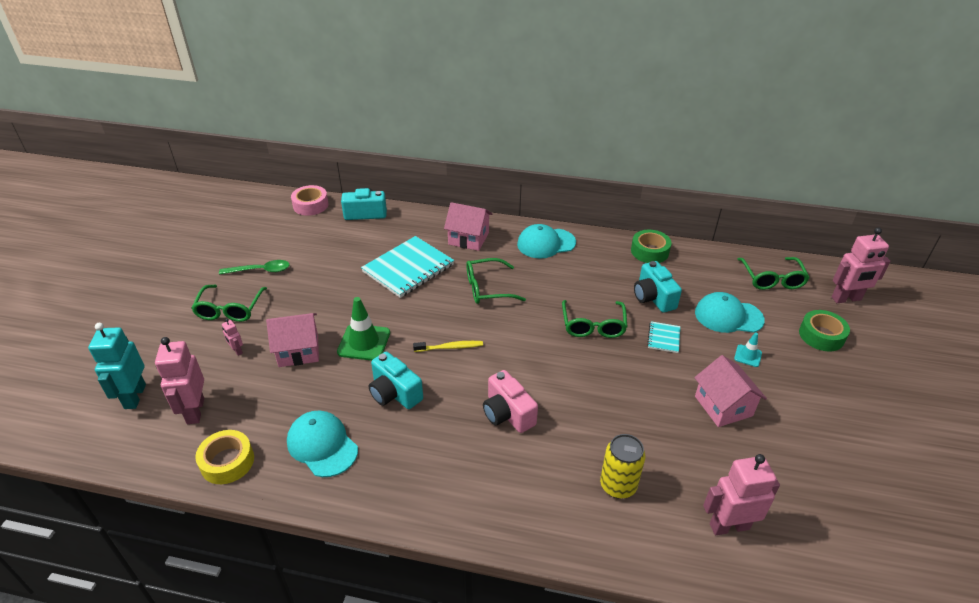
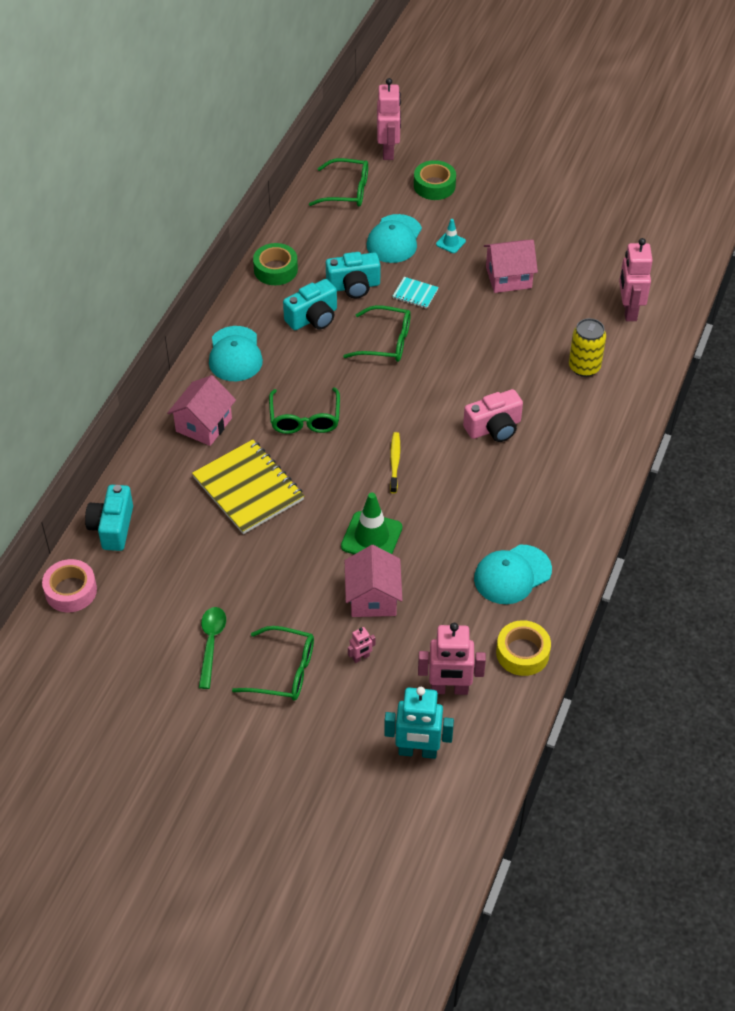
camera: 80 degrees left, 10 degrees up
(394, 393) = (452, 513): turquoise camera -> turquoise camera (313, 318)
(408, 268) = (248, 489): turquoise notebook -> yellow notebook

